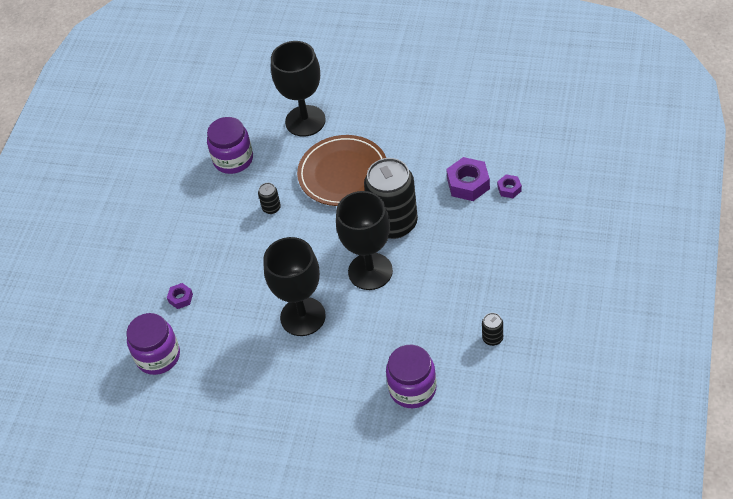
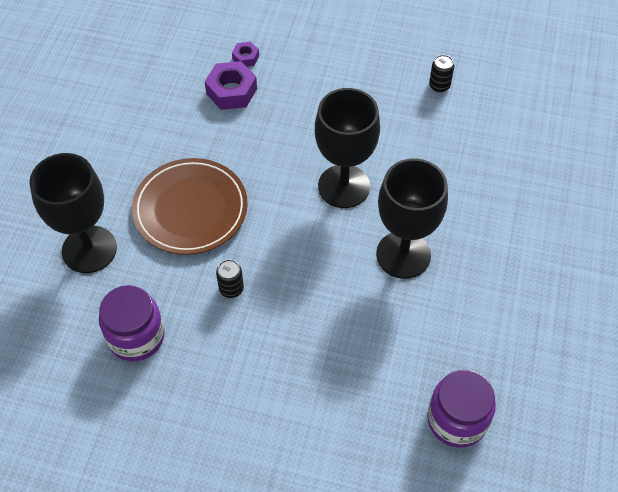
camera: 95 degrees left, 5 degrees up
(180, 298) = (366, 395): purple nut -> none
(394, 223) = (277, 161): black can -> none
(412, 389) = (500, 154): purple jar -> none

